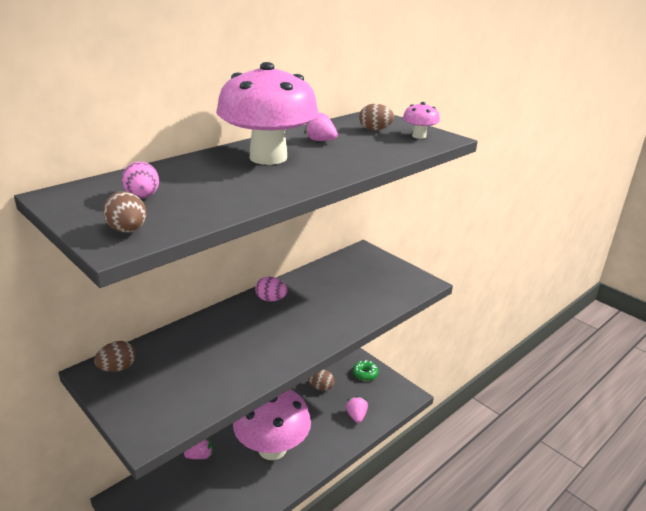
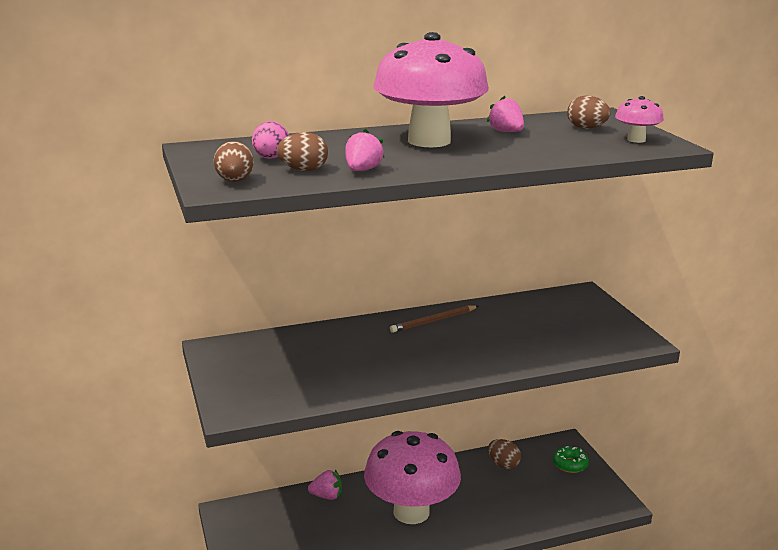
camera: 25 degrees right, 5 degrees down
(117, 368) = (237, 349): brown egg -> brown egg (303, 170)
(271, 299) = (434, 321): pink egg -> brown pencil
(356, 416) = (533, 507): pink strawberry -> pink strawberry (362, 170)

